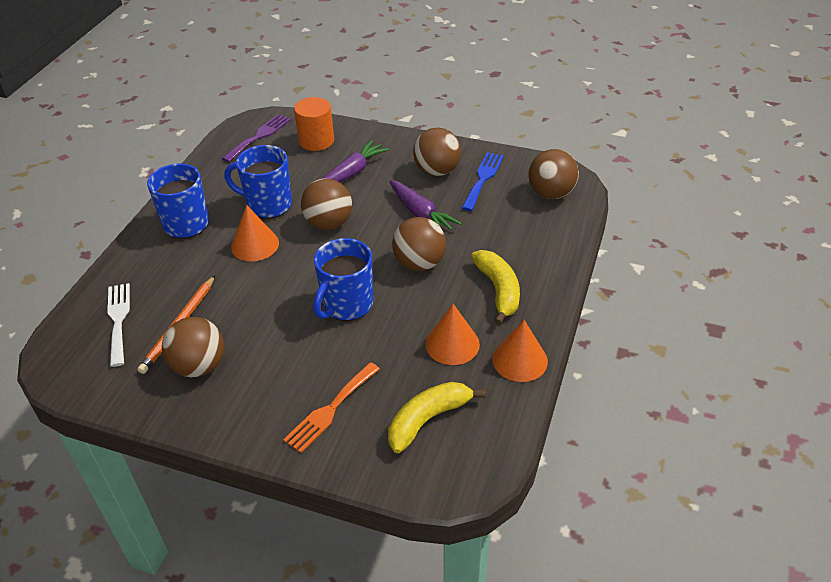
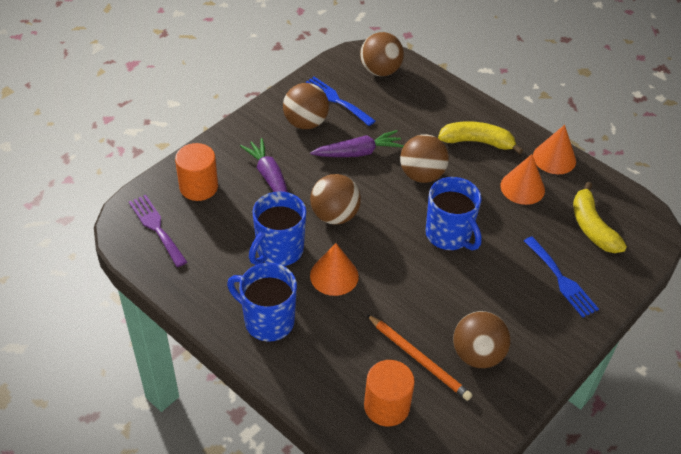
camera: 70 degrees left, 5 degrees up
(118, 320) = (386, 406): white fork -> orange cylinder
(330, 410) = (561, 280): orange fork -> blue fork

